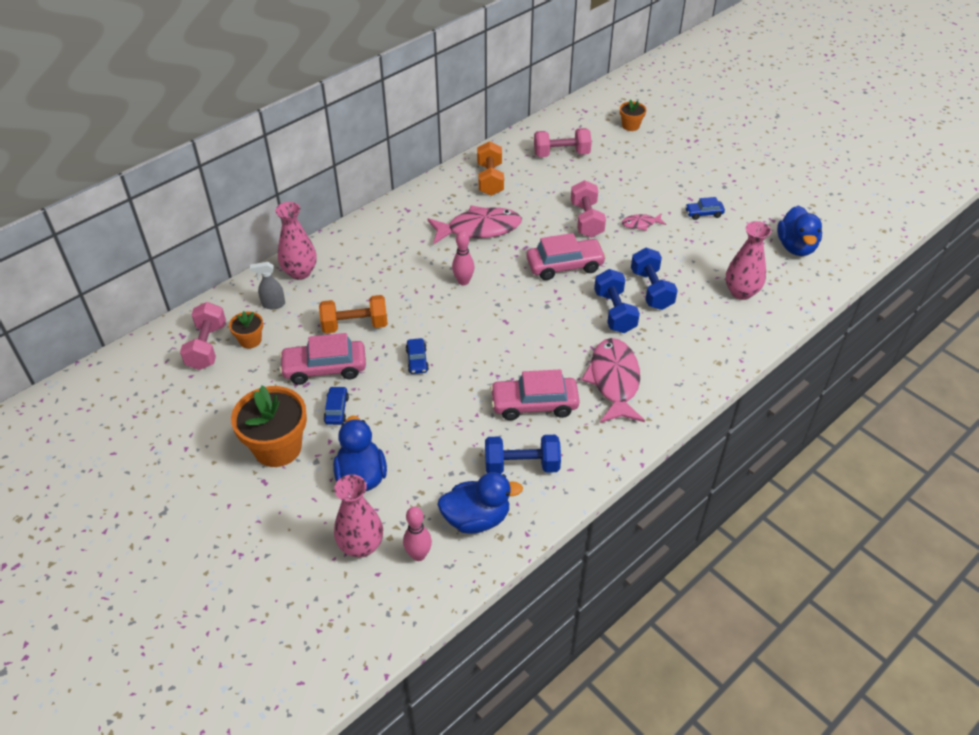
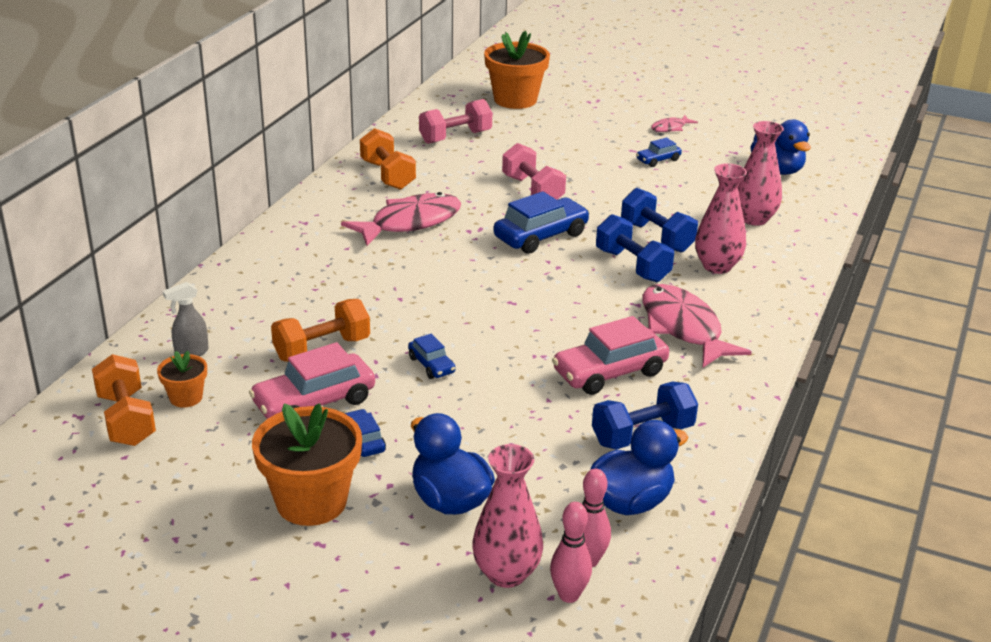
camera: 25 degrees left, 15 degrees down
(207, 347) = (126, 419): pink dumbbell -> orange dumbbell
(300, 272) = (205, 312): pink vase -> pink vase (717, 266)
(463, 281) = (430, 276): pink bowling pin -> pink bowling pin (569, 595)
(565, 266) = (541, 236): pink car -> blue car
(630, 126) = (515, 100): orange flower pot -> orange flower pot, size x1.98
(640, 224) = (597, 182): pink fish -> pink fish (670, 128)

